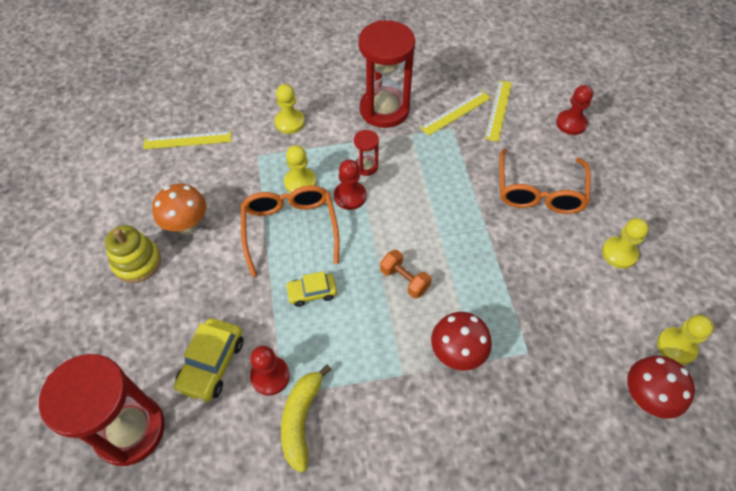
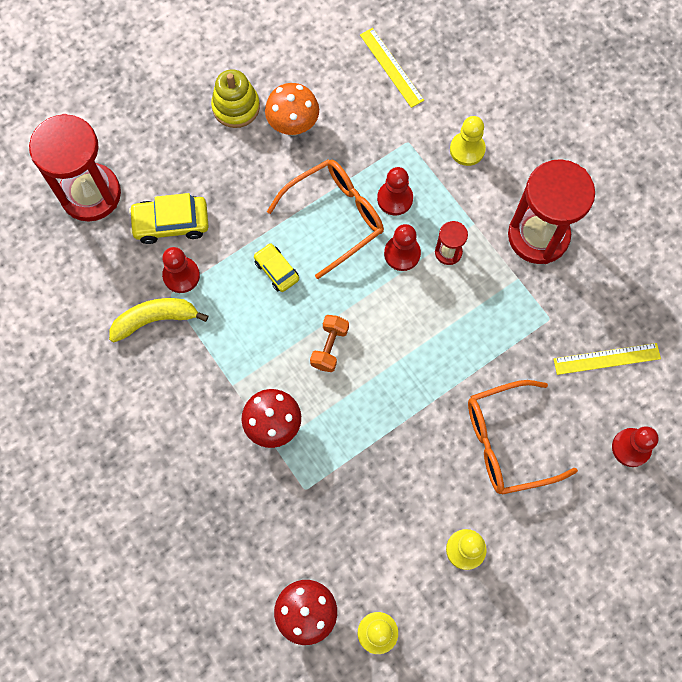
camera: 65 degrees right, 15 degrees up
(300, 182) = (395, 199): yellow pawn -> red pawn
(456, 113) = (576, 313): yellow ruler -> none

